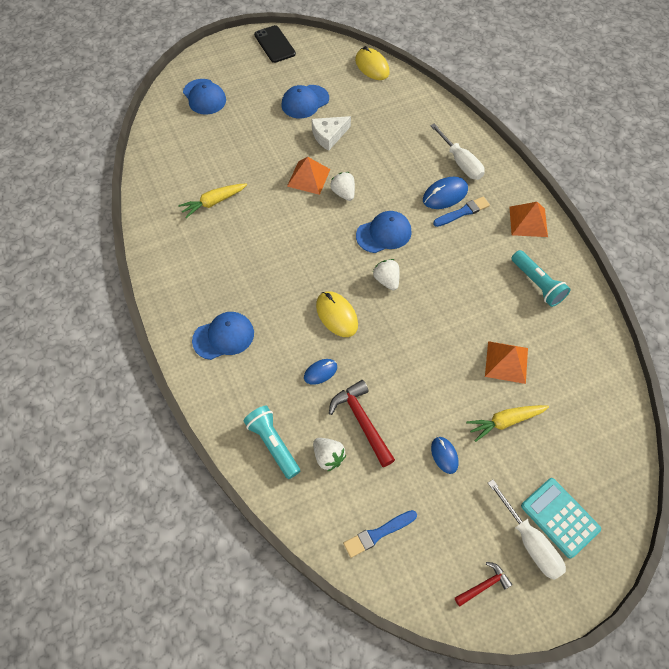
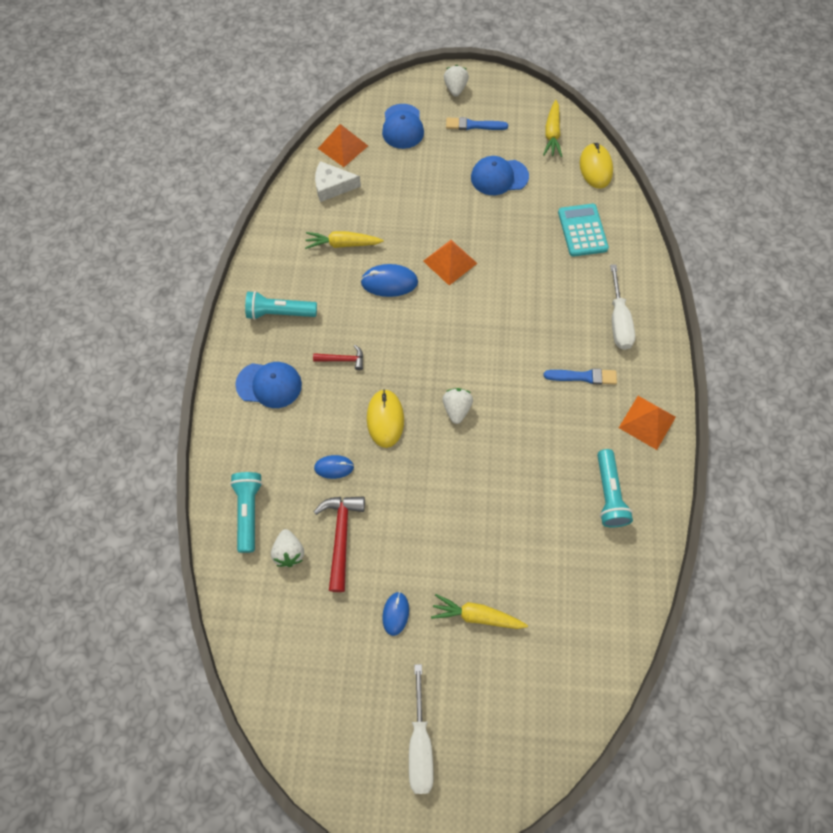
camera: 30 degrees right, 5 degrees up
(195, 277) = (280, 313): none -> turquoise flashlight
(274, 44) = (509, 98): black phone -> none
(324, 56) = (552, 134): none -> yellow carrot
(329, 136) = (499, 226): white cheese -> white cheese (332, 186)
(343, 193) = (474, 295): white strawberry -> white strawberry (455, 89)
(378, 533) = (287, 649): blue brush -> blue brush (473, 125)
(384, 234) = (486, 359): blue cap -> none
(445, 195) = (577, 348): blue mouse -> blue mouse (389, 282)
(484, 585) = (349, 756): red hammer -> red hammer (342, 360)
(506, 362) = (519, 557): orange pyramid -> orange pyramid (343, 147)
(560, 517) = (465, 739): turquoise calculator -> turquoise calculator (582, 230)

